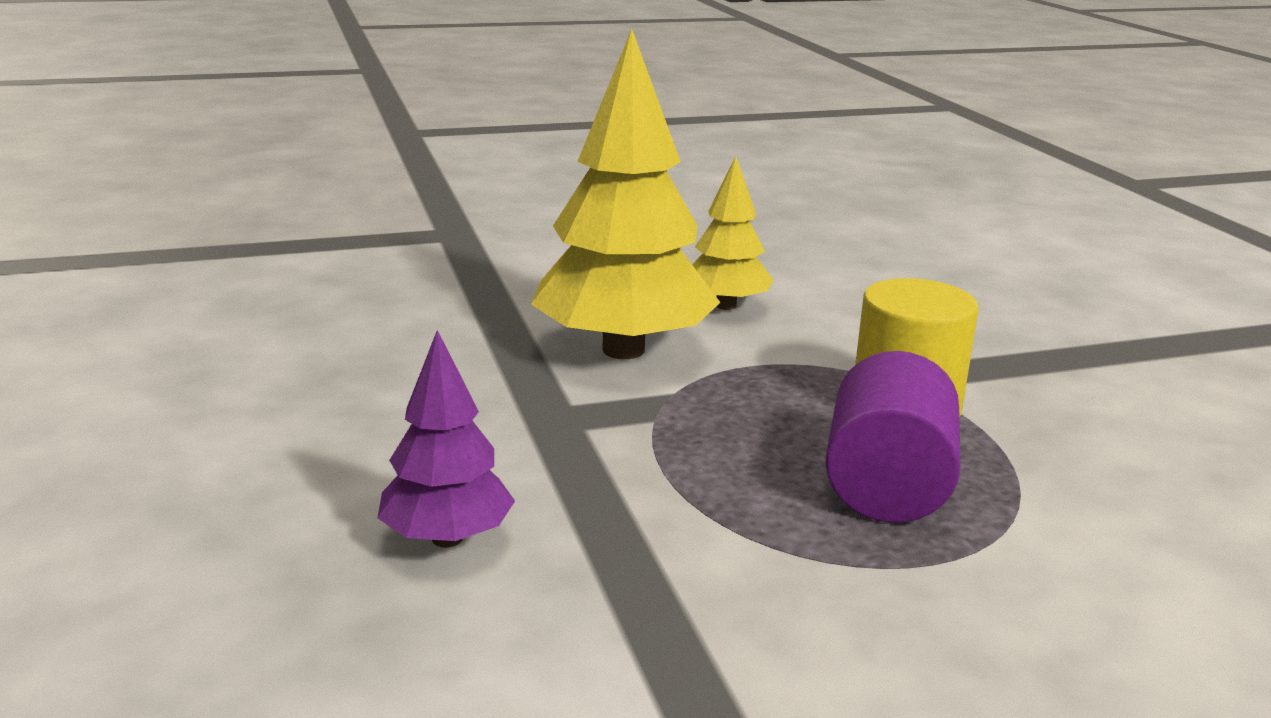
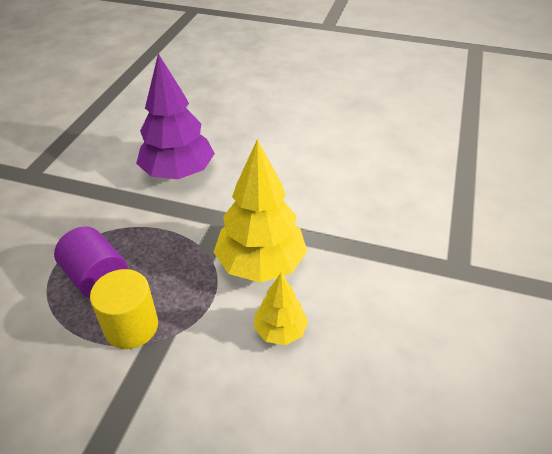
camera: 125 degrees right, 20 degrees up
(447, 538) = (178, 173): purple tree -> purple tree, size x1.87

